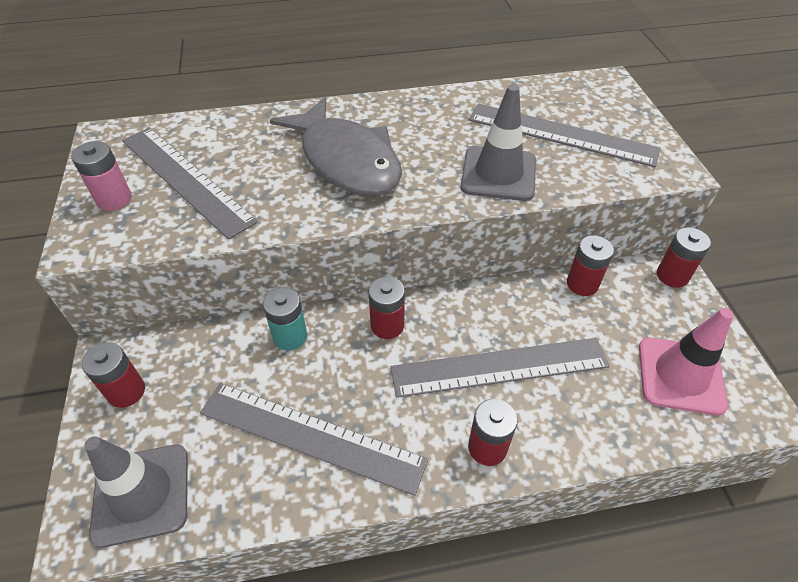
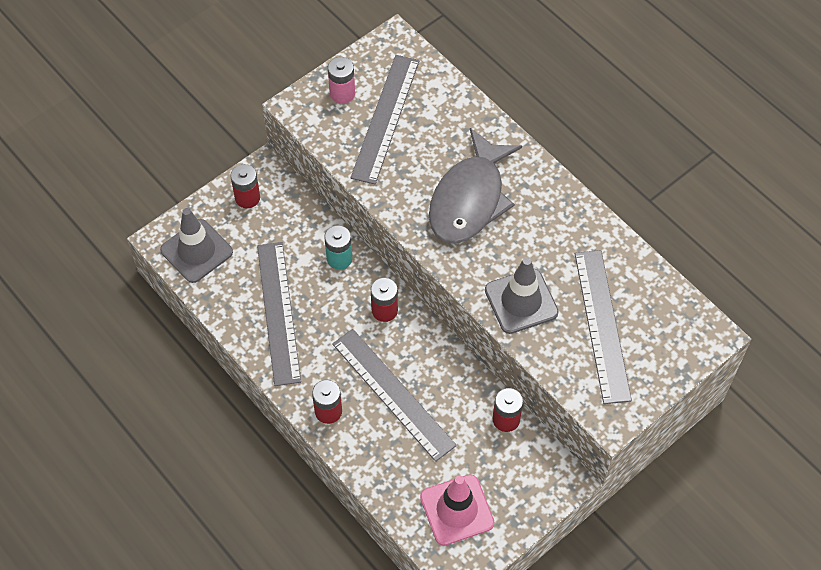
camera: 60 degrees right, 10 degrees up
(672, 276) = (557, 481): red battery -> none

